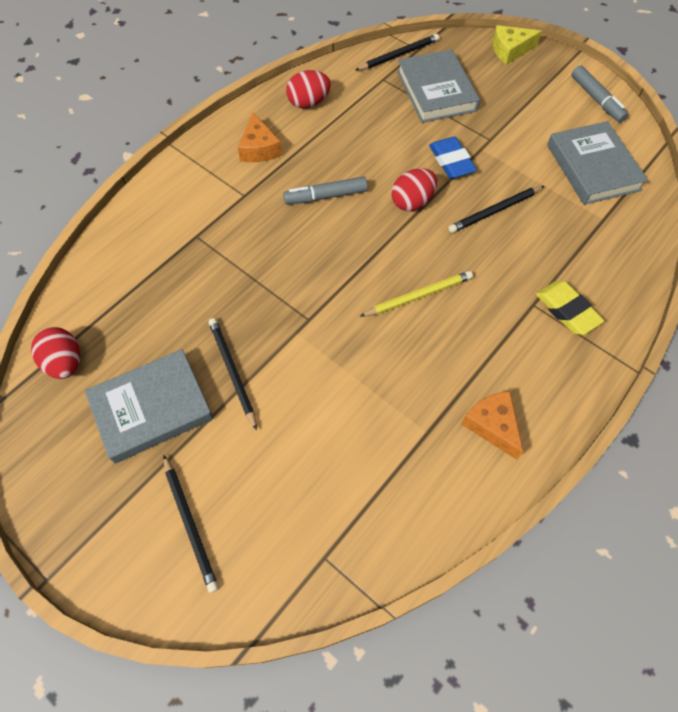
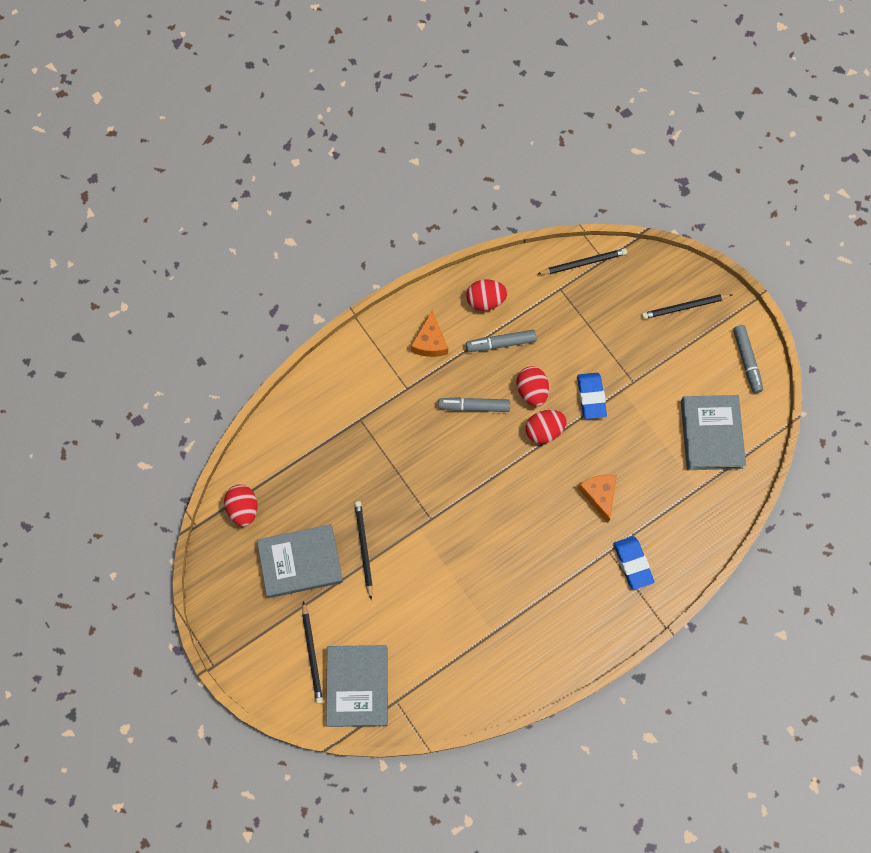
camera: 15 degrees right, 10 degrees up
(337, 135) = (500, 343): none -> grey marker
(385, 169) = (532, 391): none -> red egg
(418, 296) = (521, 520): yellow pencil -> none
(436, 91) = (604, 315): grey book -> grey book (357, 686)
(492, 425) = (541, 640): orange cheese -> orange cheese (599, 495)
(495, 211) = (610, 457): black pencil -> black pencil (684, 307)
(510, 50) = (690, 282): yellow cheese -> none
(567, 310) = (633, 563): yellow eraser -> blue eraser

